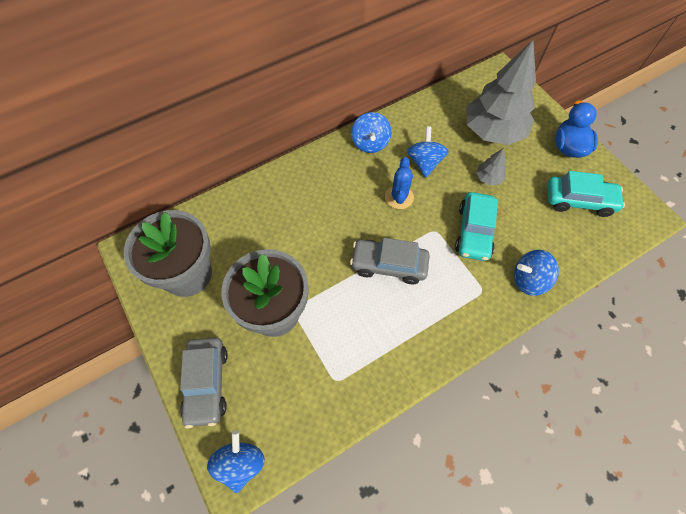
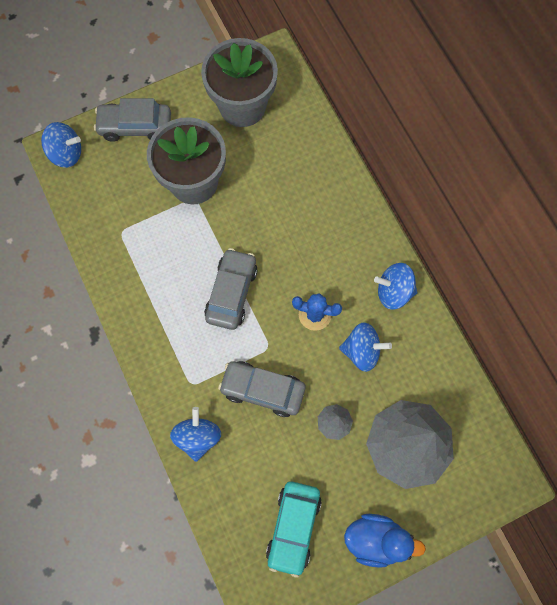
camera: 95 degrees right, 10 degrees up
(474, 231) = (262, 390): turquoise car -> grey car

